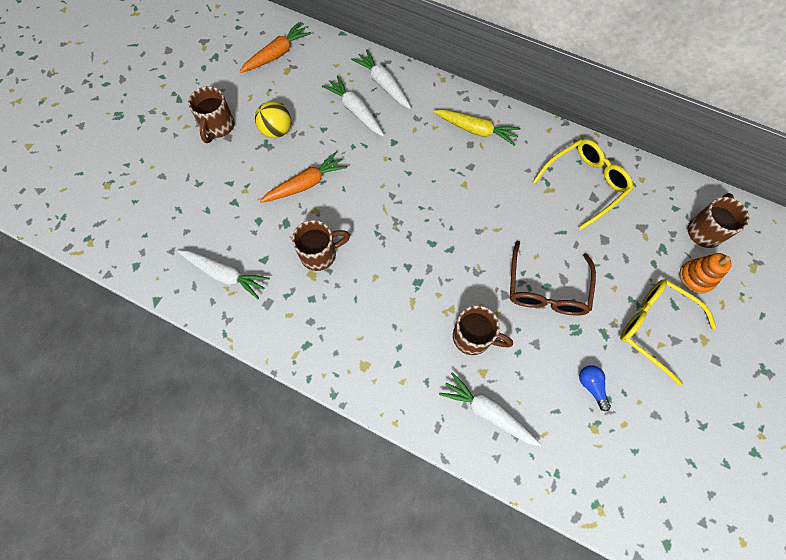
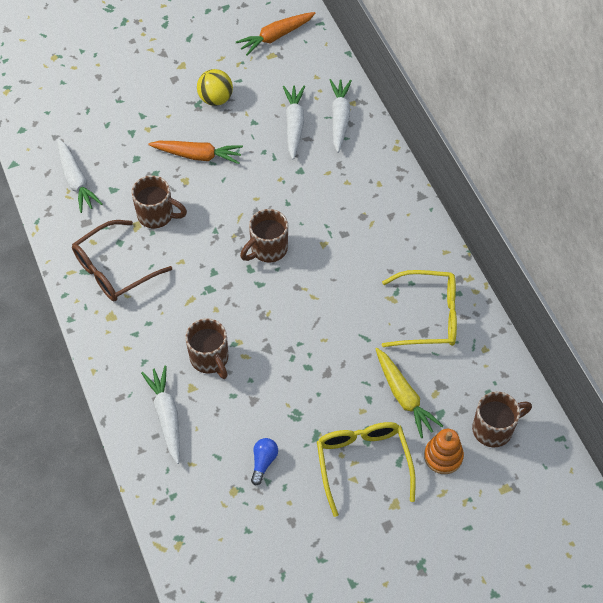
camera: 40 degrees right, 10 degrees down
(218, 127) = (174, 66): brown mug -> brown mug (268, 249)
(277, 54) = (276, 37): orange carrot -> orange carrot turned 150 degrees clockwise
(476, 130) = (380, 208): yellow carrot -> yellow carrot (404, 396)
(546, 289) = (305, 369): brown glasses -> brown glasses (114, 269)

